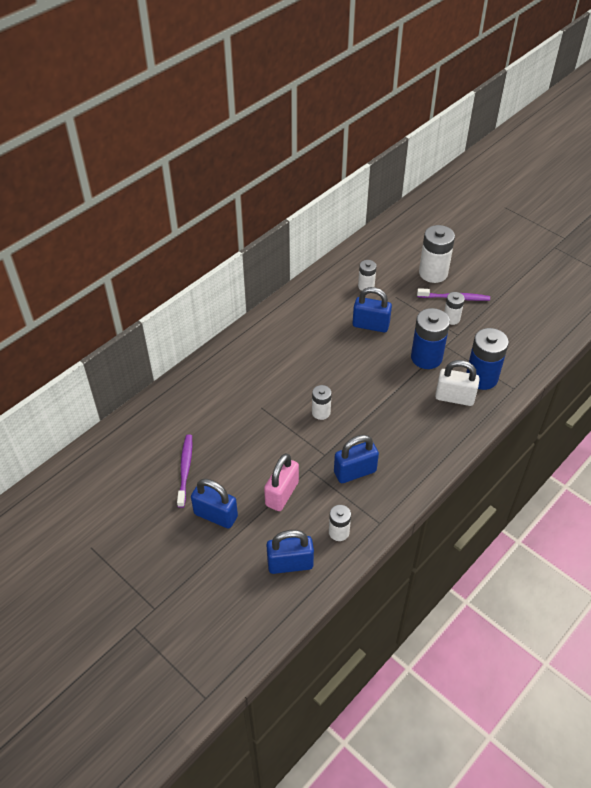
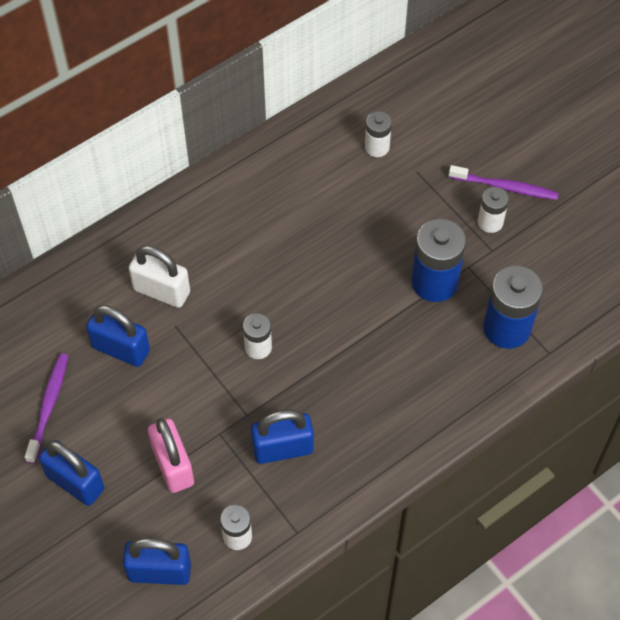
camera: 10 degrees right, 10 degrees up
(282, 494) = (173, 465): pink padlock -> pink padlock turned 60 degrees counterclockwise
(370, 325) = (366, 215): blue padlock -> blue padlock (121, 349)
(433, 273) = (484, 139): white battery -> none
(454, 397) = (457, 354): white padlock -> white padlock (161, 291)

